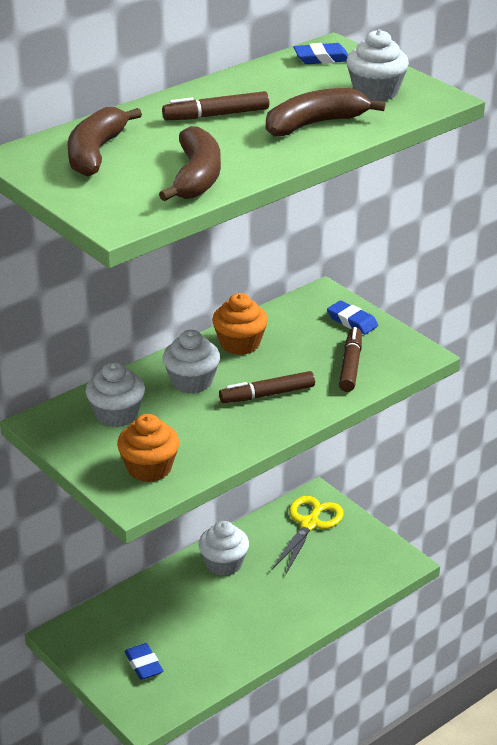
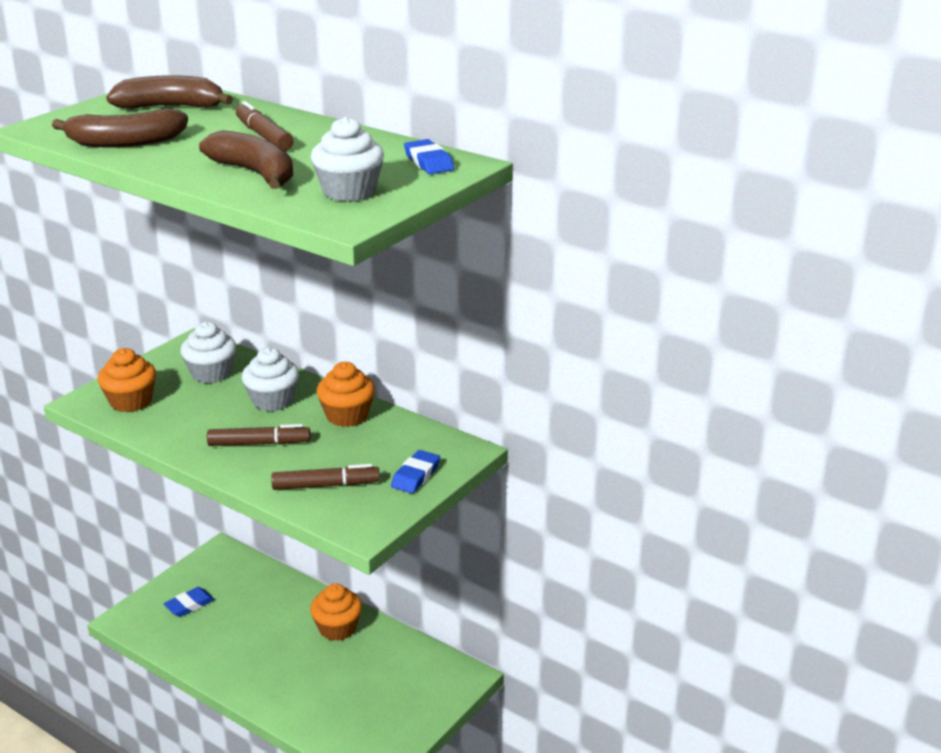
camera: 75 degrees right, 5 degrees down
(224, 564) = (337, 628): white cupcake -> orange cupcake
(267, 395) = (259, 443): brown marker -> brown marker turned 120 degrees clockwise
(309, 524) = (417, 678): yellow scissors -> none

